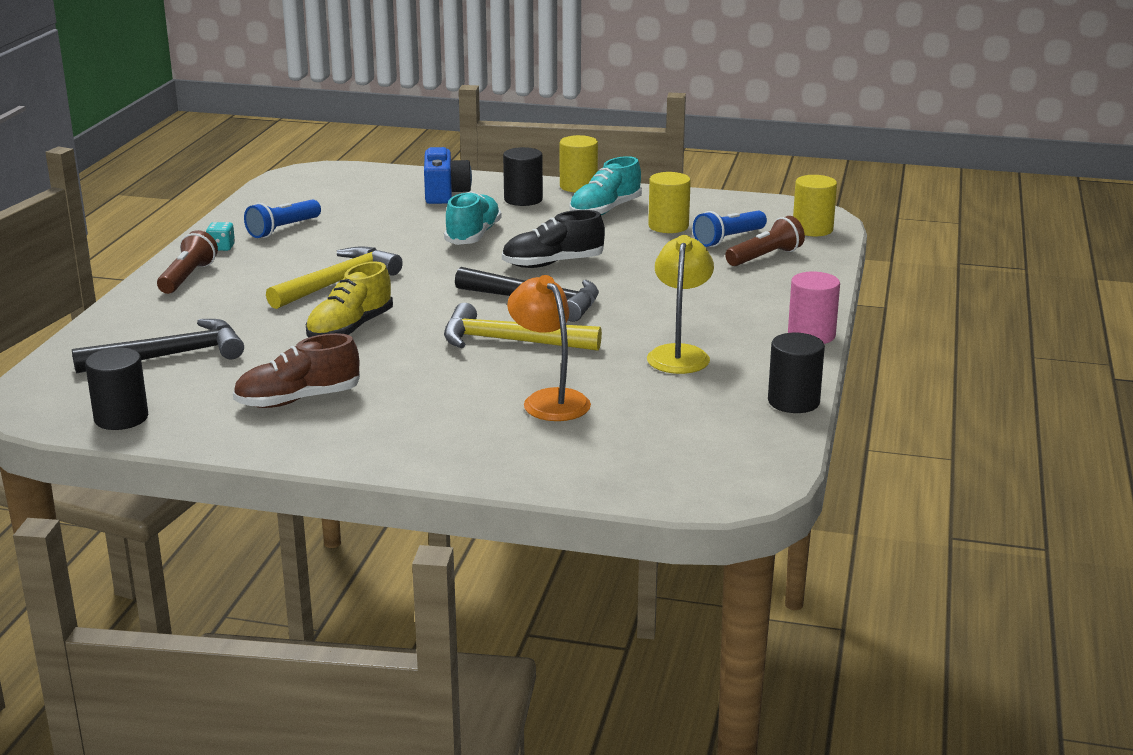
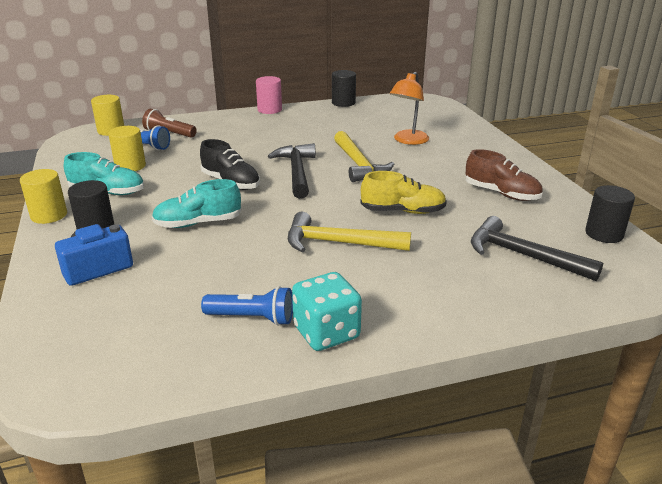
camera: 120 degrees left, 5 degrees up
(188, 277) = (406, 316): brown flashlight -> none
(221, 247) = (326, 332): turquoise dice -> turquoise dice, size x2.09
(679, 354) = (323, 128): yellow lamp -> none

